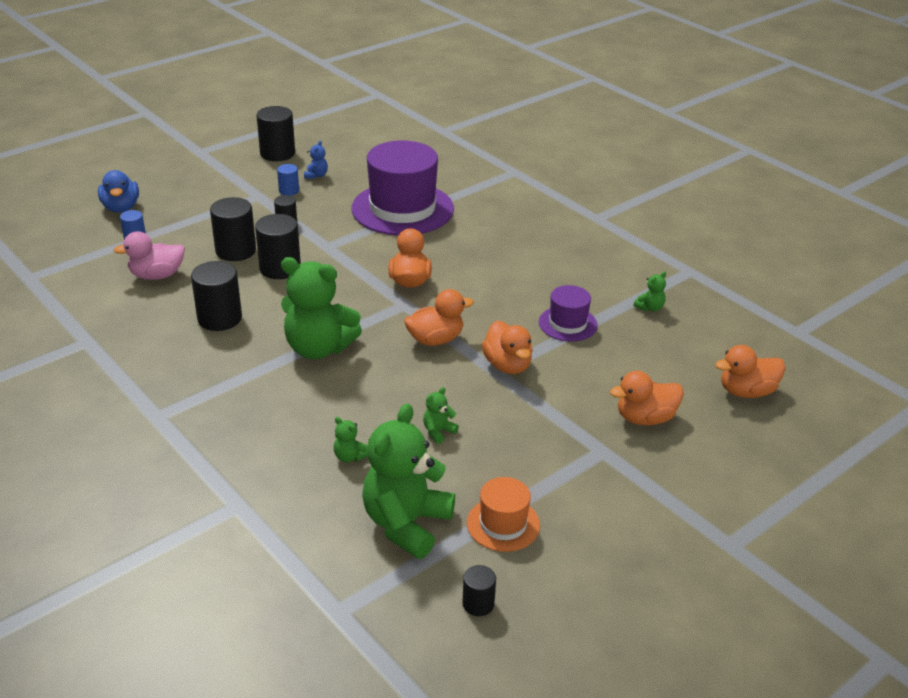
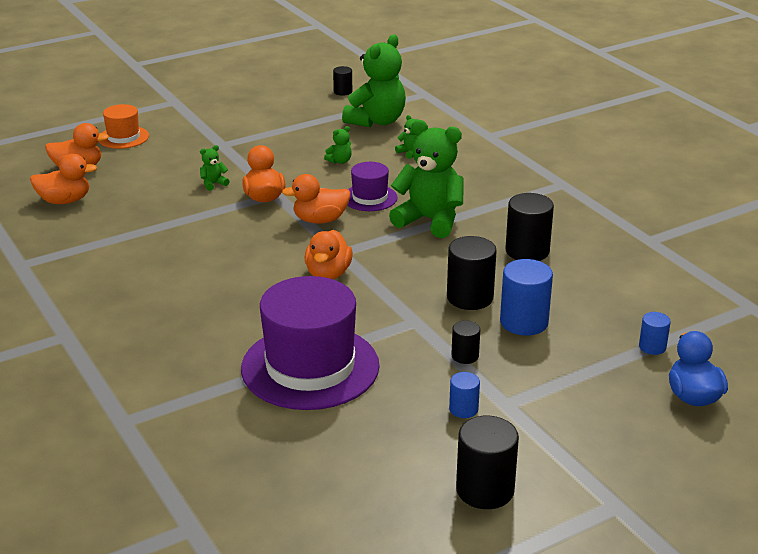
camera: 170 degrees left, 5 degrees down
(157, 275) = (607, 299): pink duck -> none
(235, 251) = (524, 322): black cylinder -> blue cylinder
(316, 175) = (423, 436): blue teddy bear -> none
(503, 524) = (313, 117): orange hat -> orange hat (123, 137)
(568, 324) = (188, 224): purple hat -> purple hat (370, 198)
(645, 418) = (175, 158): orange duck -> orange duck (65, 201)
(650, 308) = (97, 233): green teddy bear -> green teddy bear (213, 184)

